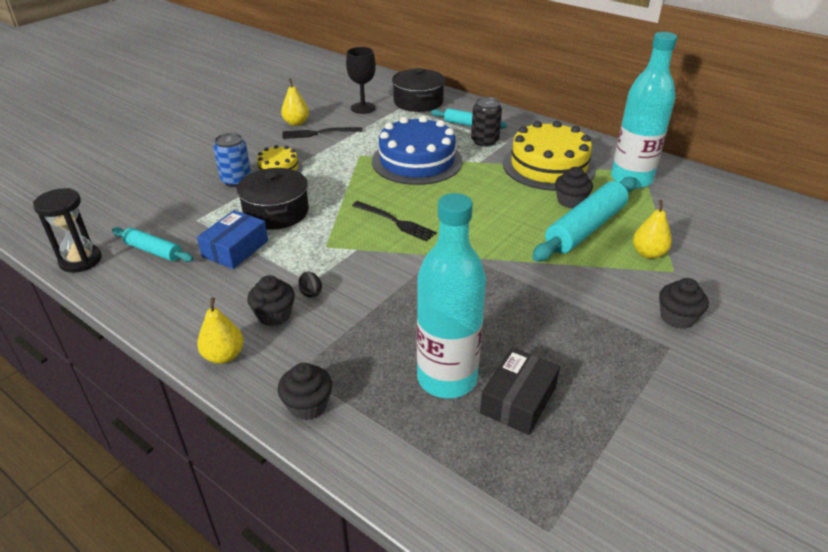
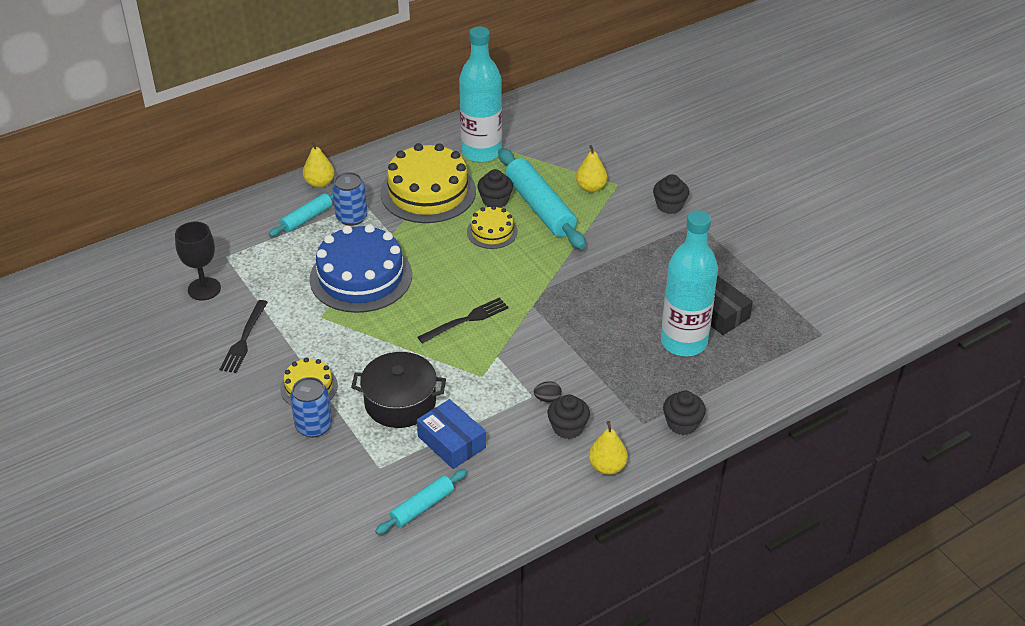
camera: 70 degrees left, 5 degrees up
(80, 260) = (409, 568): black hourglass -> none
(296, 123) = (202, 354): yellow pear -> yellow pear (319, 183)
(418, 102) = (222, 240): black pot -> none
(484, 141) = (351, 217): black can -> blue can
(525, 209) = (492, 232): none -> yellow cake

